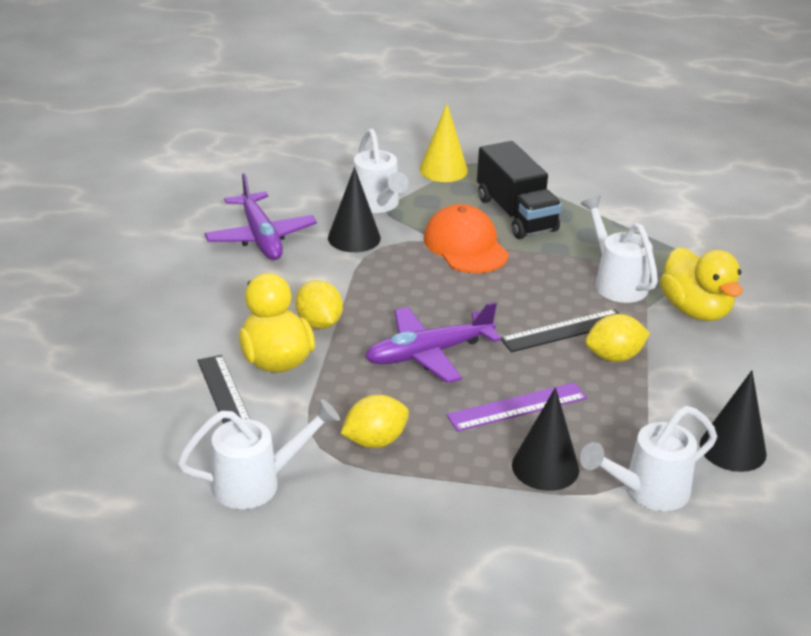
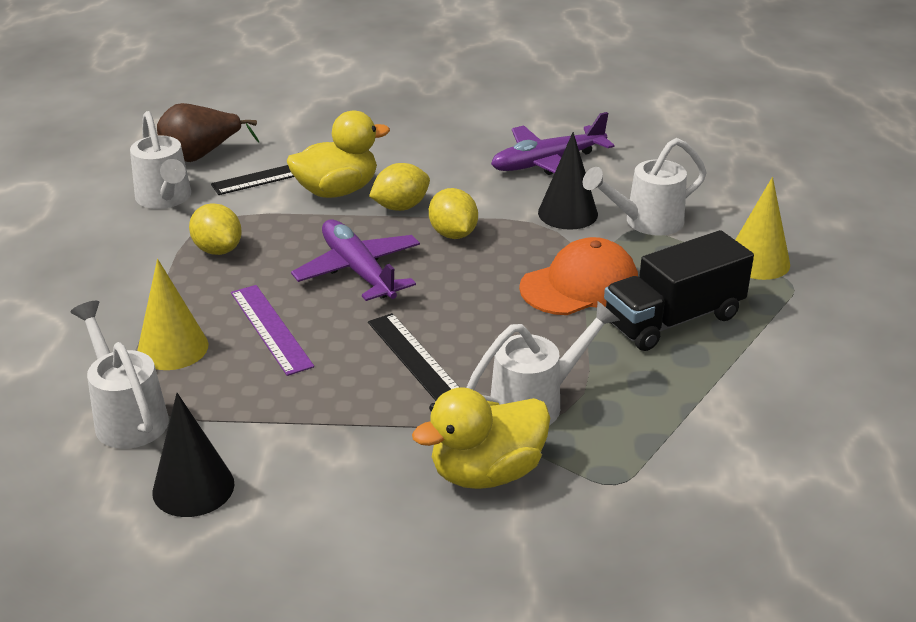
camera: 85 degrees right, 0 degrees up
(159, 457) = (201, 156): none -> brown pear
(545, 467) = (172, 348): black cone -> yellow cone
(614, 357) = (369, 397): yellow lemon -> yellow lemon (453, 234)

